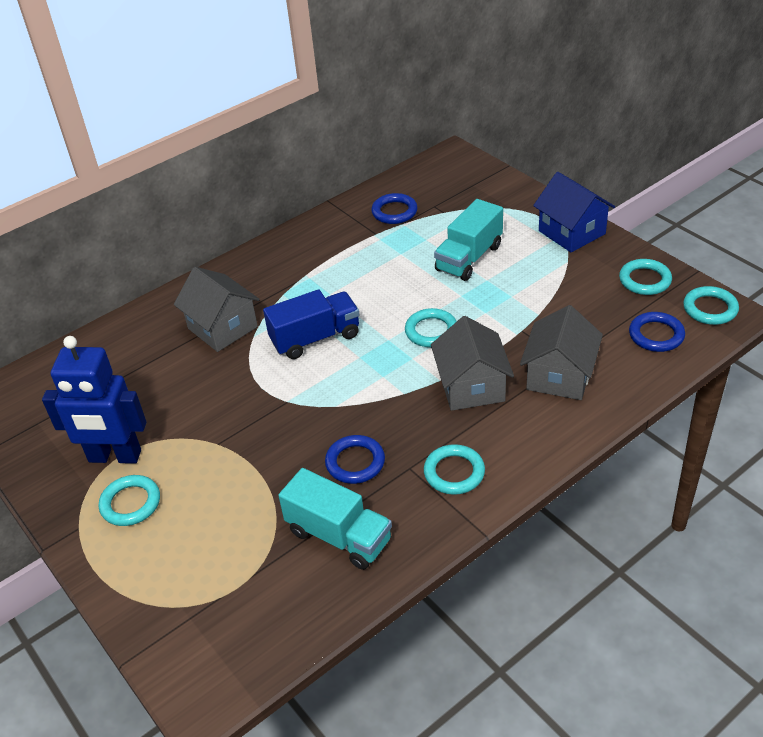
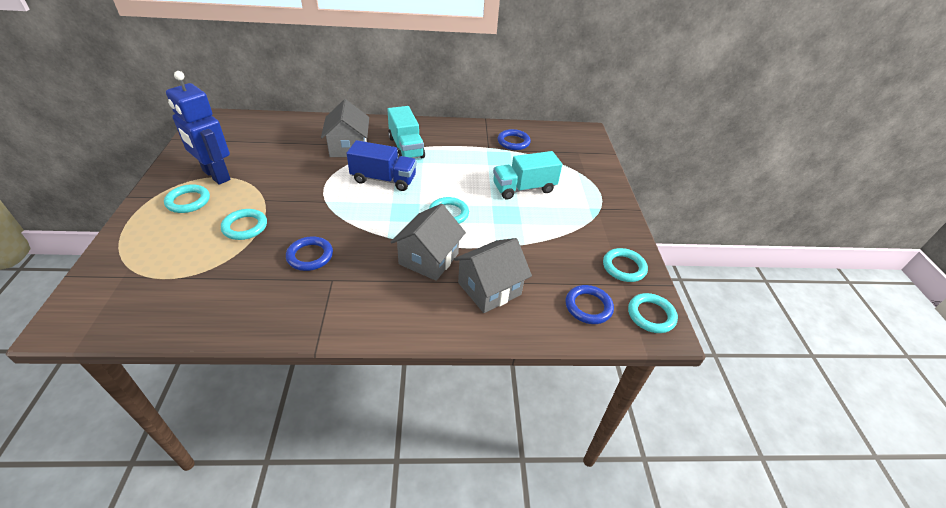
camera: 30 degrees right, 0 degrees up
(339, 536) = (244, 289): turquoise truck -> turquoise truck (406, 147)
(454, 472) = (350, 301): turquoise ring -> turquoise ring (245, 227)
(572, 232) = (608, 210): blue house -> none

